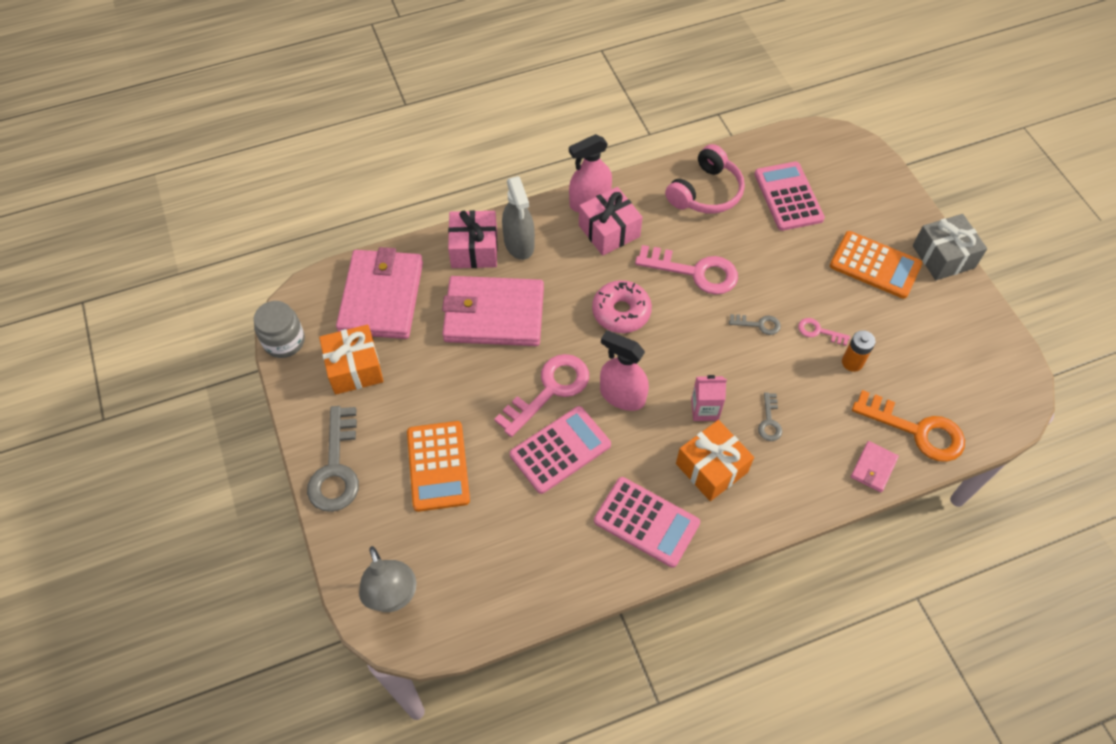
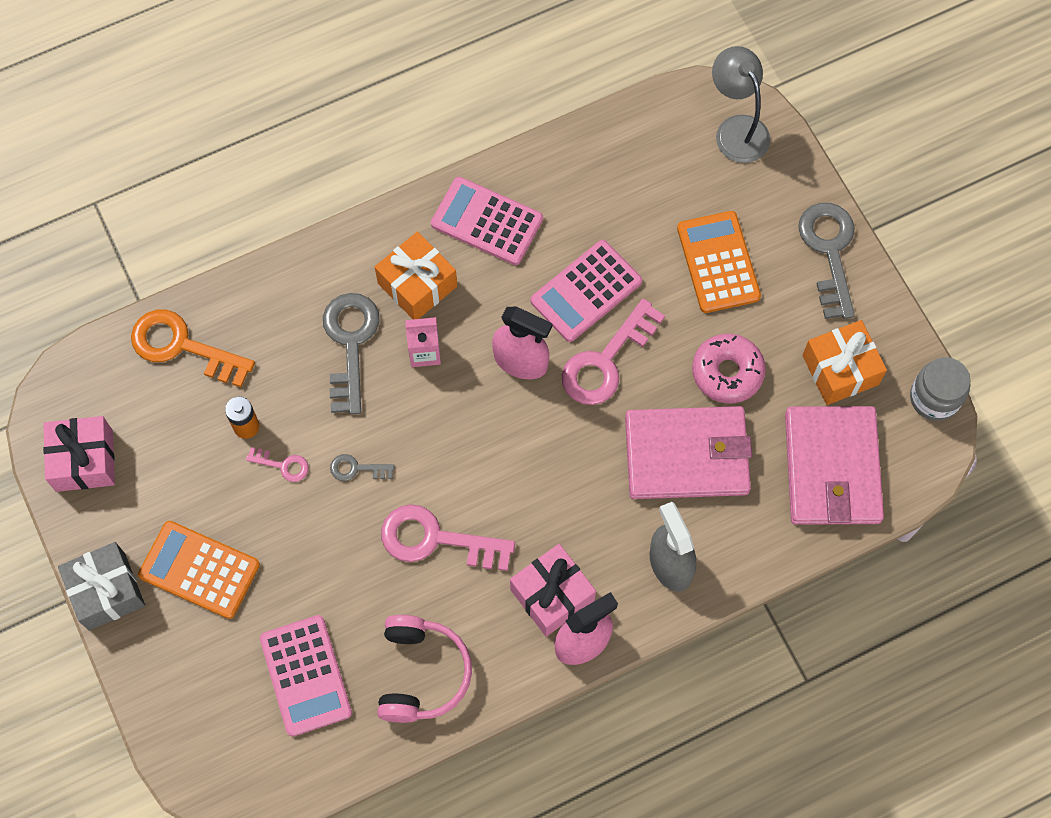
camera: 175 degrees right, 10 degrees up
(474, 249) = (728, 550): pink gift -> pink gift (84, 460)
(621, 312) = (528, 472): pink donut -> pink donut (727, 372)
(705, 192) = (421, 673): pink headphones -> pink headphones turned 150 degrees clockwise
(769, 421) = (350, 344): grey key -> grey key, size x2.07
(873, 468) = (238, 299): pink wallet -> none

